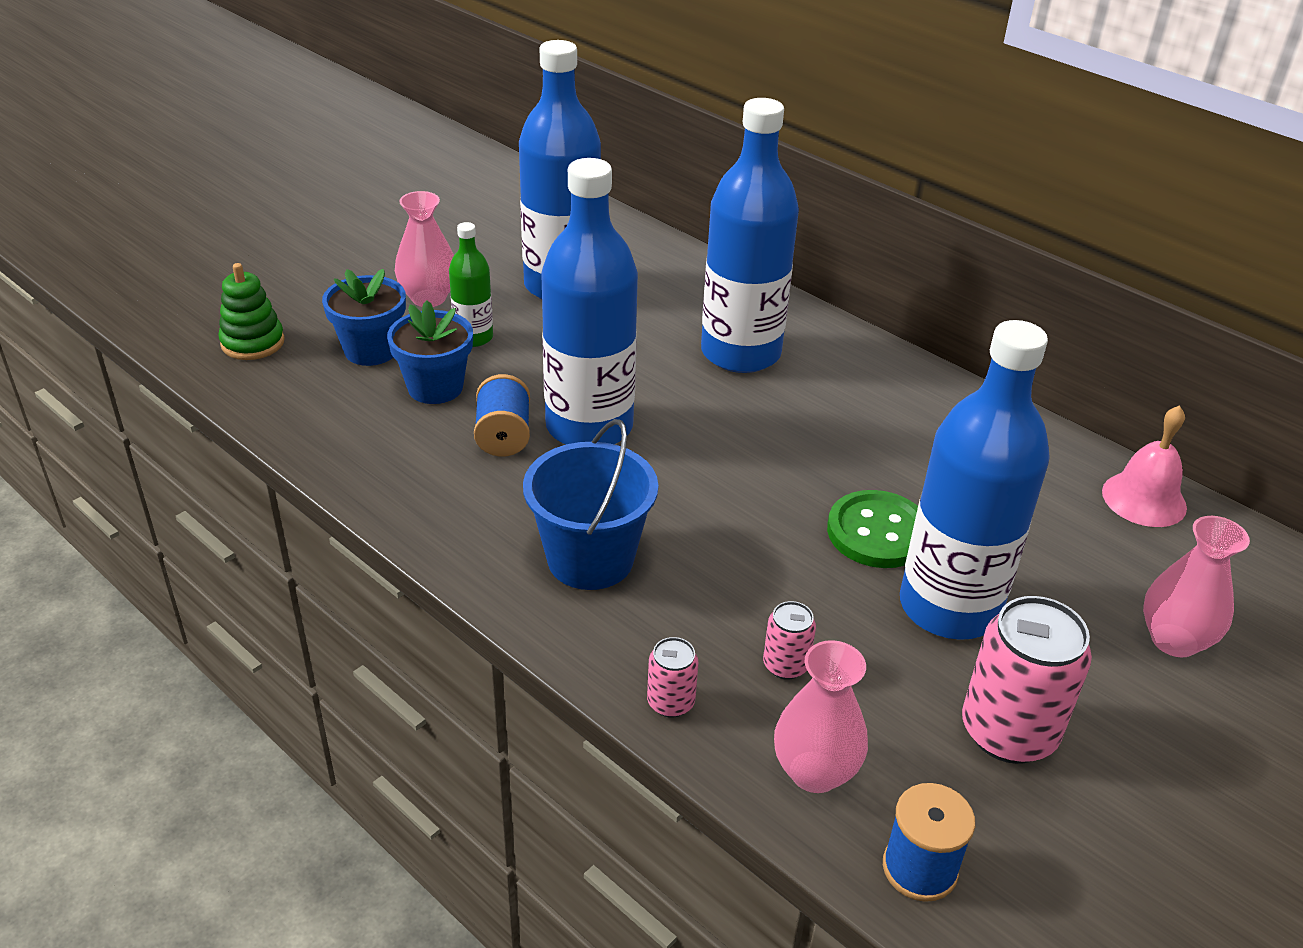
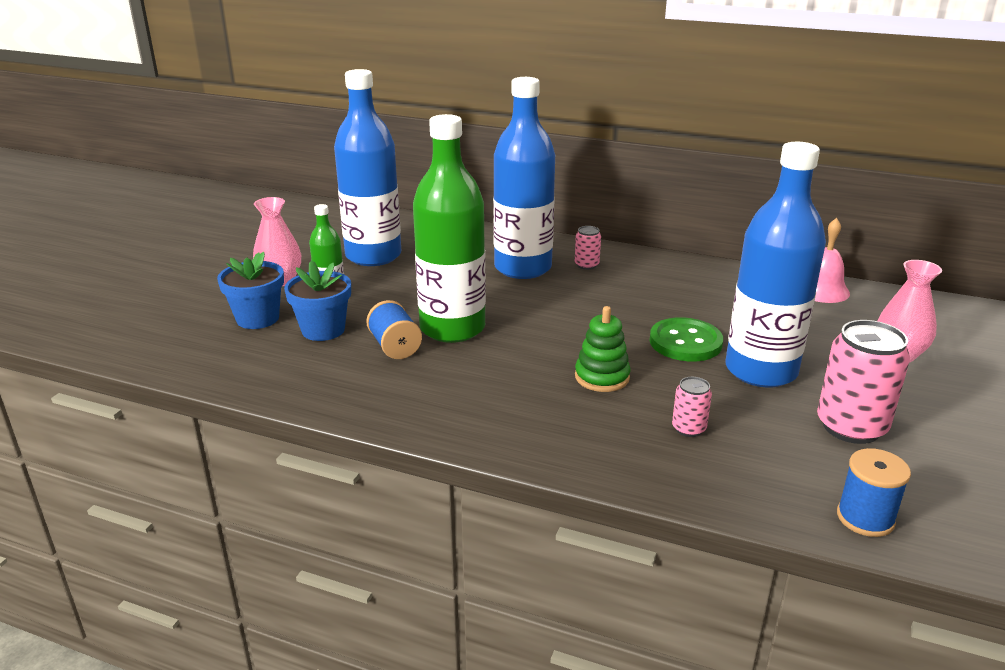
camera: 20 degrees left, 10 degrees down
(253, 343) = (158, 333): green stacking toy -> green stacking toy (602, 377)
(589, 427) = (452, 328): blue bottle -> green bottle
(590, 559) = (511, 402): blue bucket -> none
(670, 702) = (632, 471): pink can -> pink can (586, 265)
(814, 772) = (756, 483): pink vase -> none

